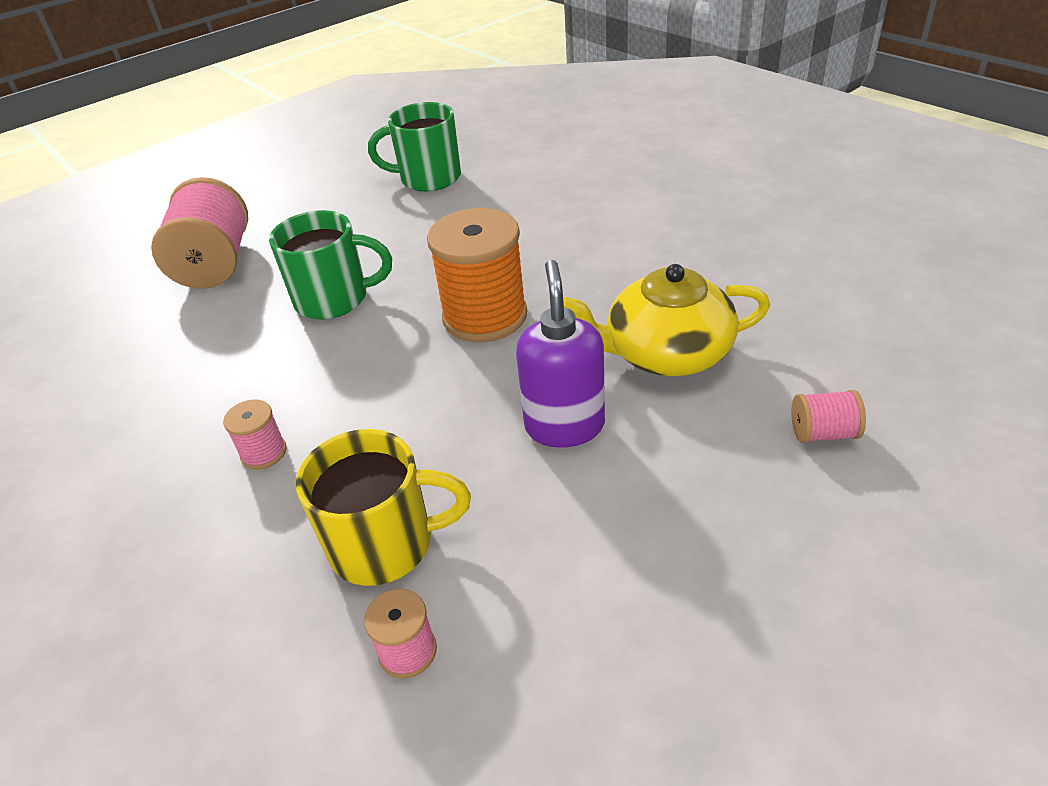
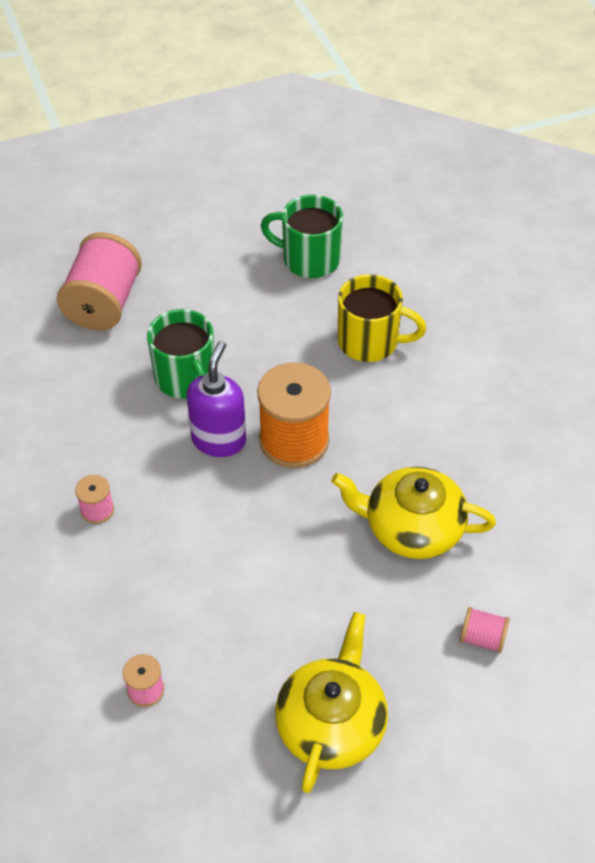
camera: 15 degrees right, 10 degrees up
(334, 299) = (186, 379): green mug -> green mug turned 45 degrees clockwise
(385, 544) = (155, 612): yellow mug -> yellow mug (370, 342)
(564, 426) = (308, 564): purple soap dispenser -> purple soap dispenser (219, 440)
(698, 599) = (331, 723): none -> yellow teapot

